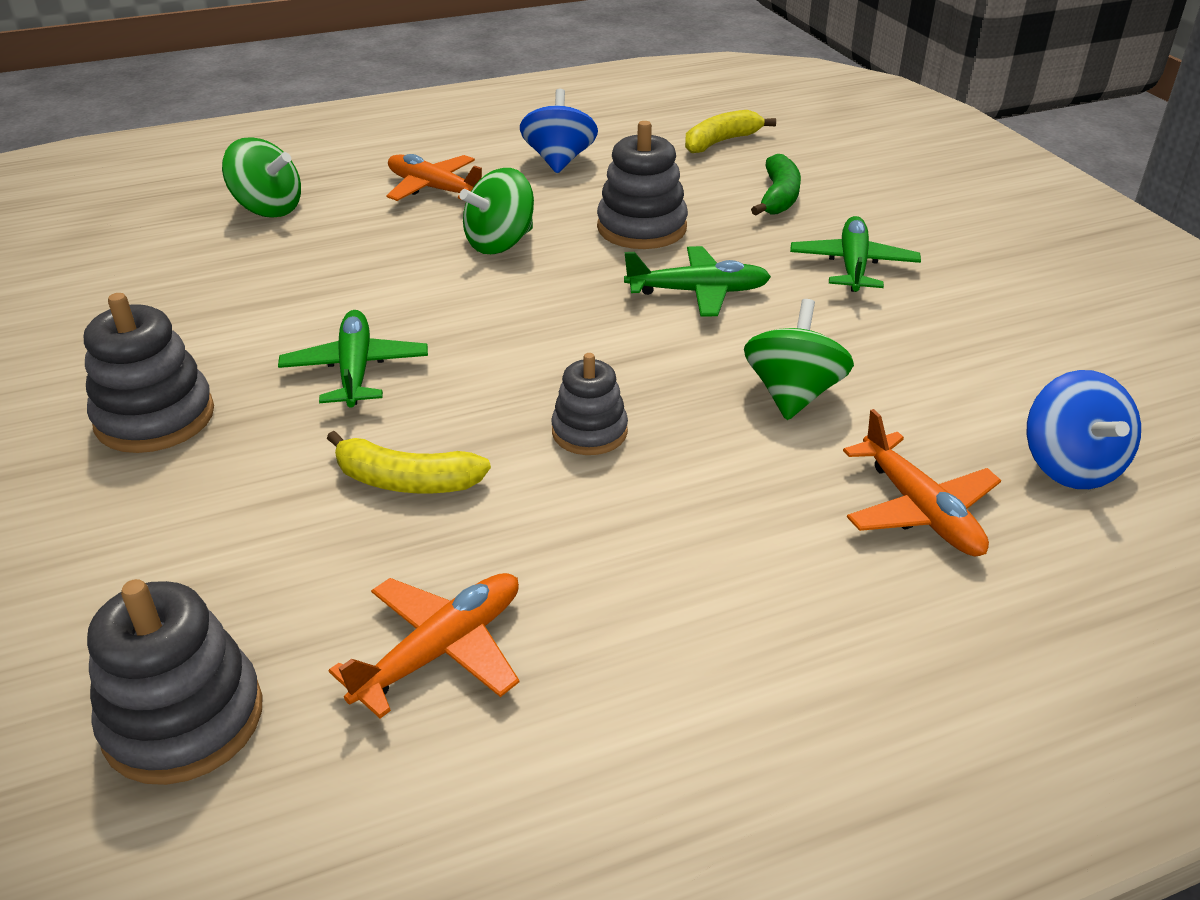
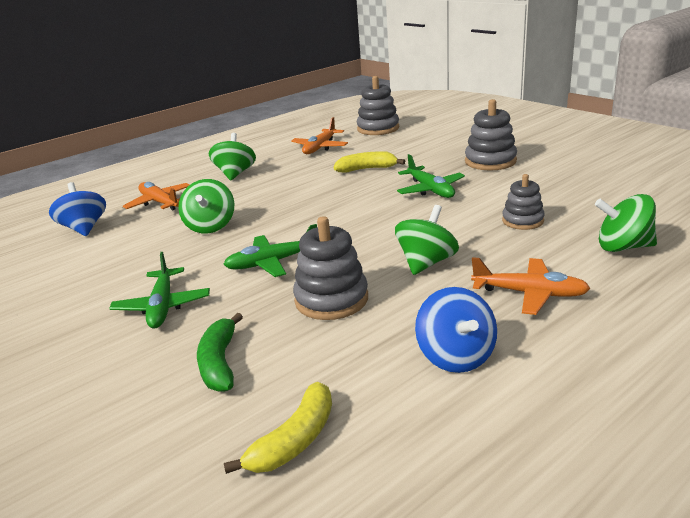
camera: 165 degrees right, 10 degrees down
(589, 432) = (304, 195): grey stacking toy -> grey stacking toy (522, 221)
(727, 581) = (235, 174): none -> green spinning top

